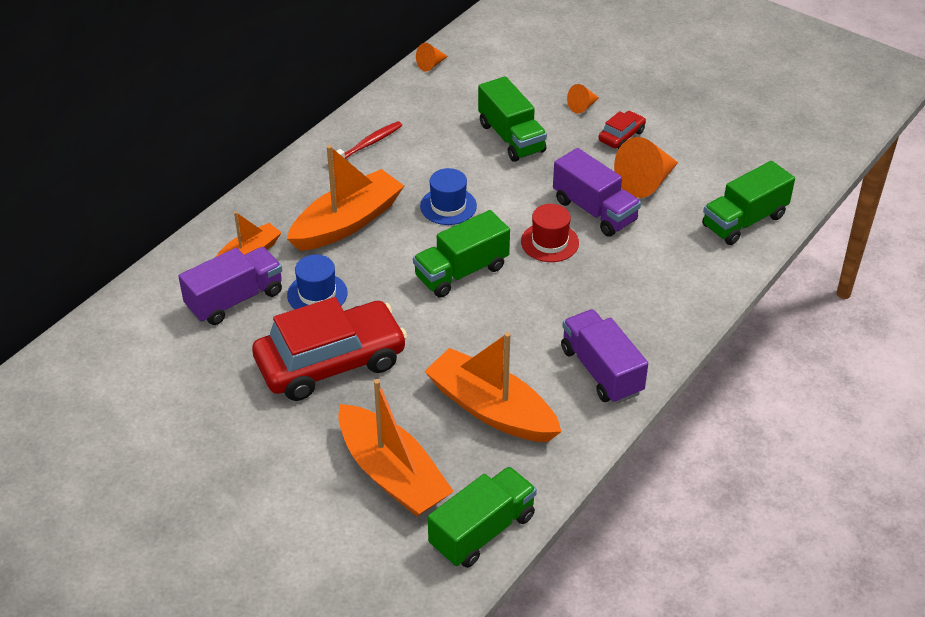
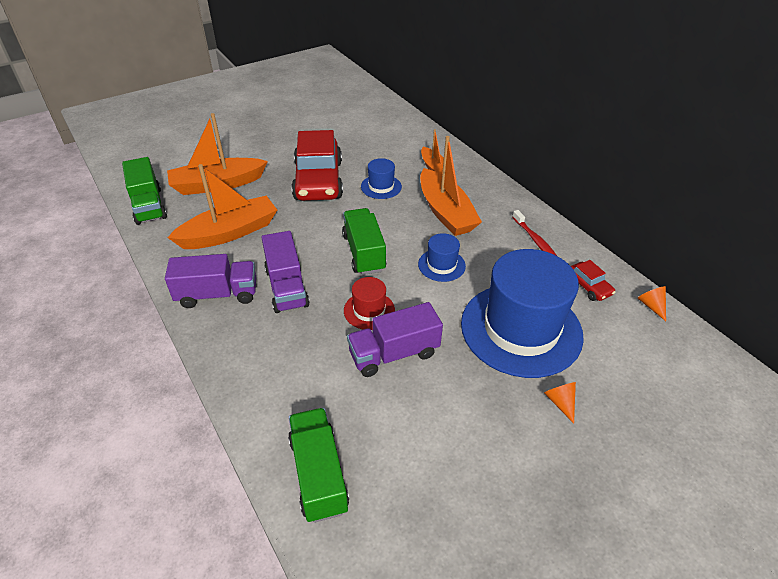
camera: 110 degrees right, 0 degrees up
(235, 300) = (395, 157): purple truck -> purple truck (286, 287)
(511, 138) = (521, 329): green truck -> blue hat
(621, 136) = (499, 418): red car -> red car (588, 286)
(646, 182) = (417, 410): orange cone -> none

